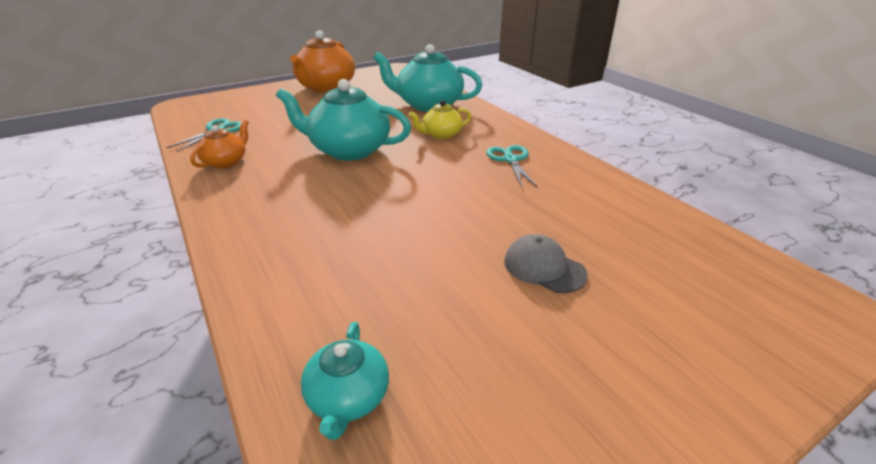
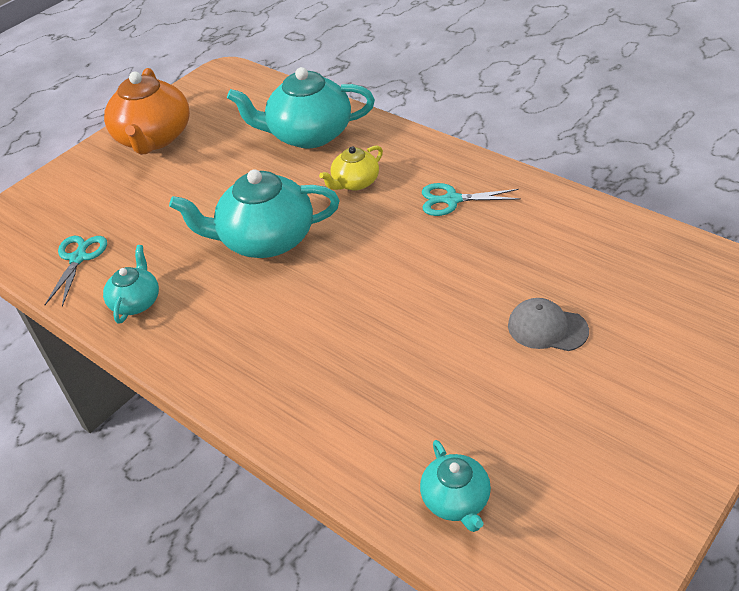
camera: 15 degrees left, 10 degrees up
(226, 162) = (136, 302): orange teapot -> turquoise teapot
(510, 160) = (452, 200): turquoise scissors -> turquoise scissors turned 60 degrees counterclockwise

